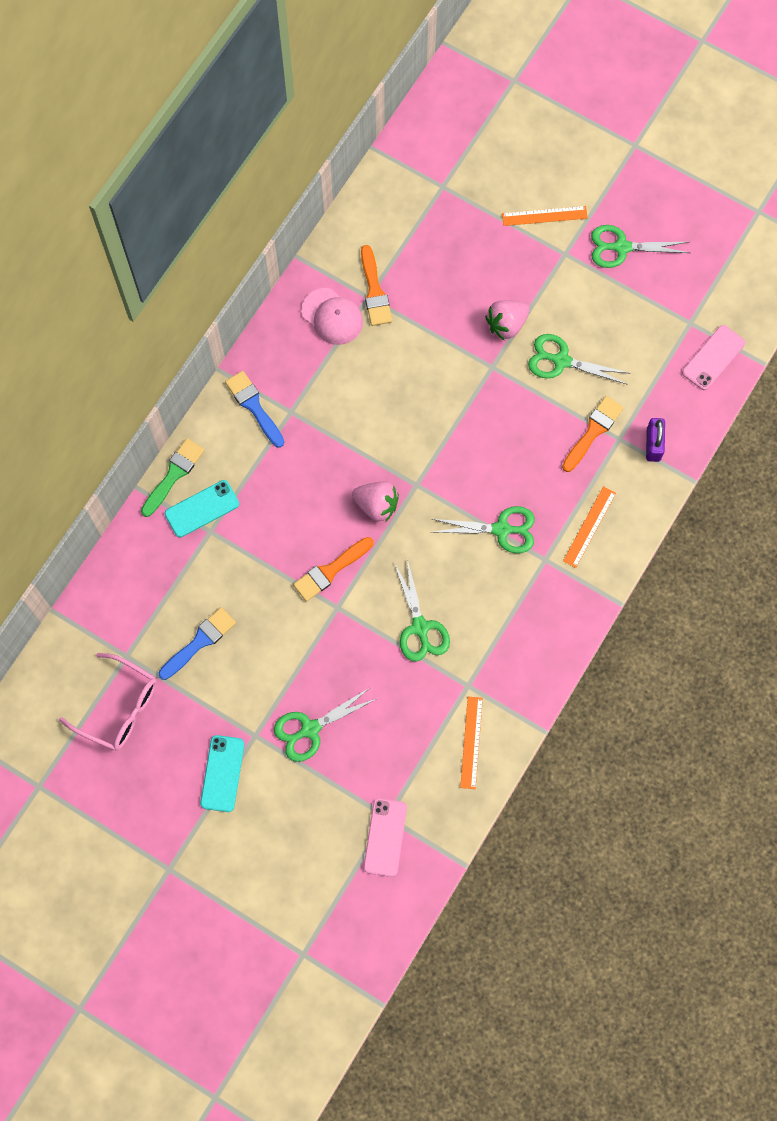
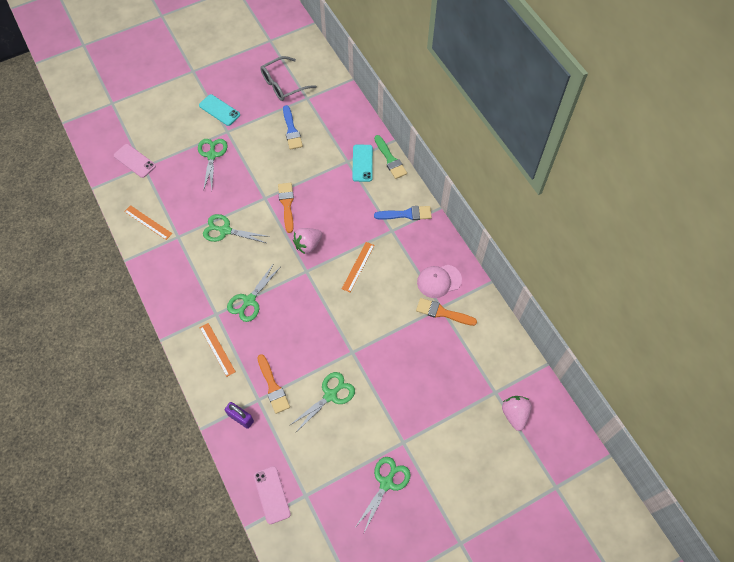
camera: 120 degrees right, 10 degrees down
(119, 707) = (283, 84): pink glasses -> grey glasses
(506, 325) = (375, 376): pink strawberry -> pink strawberry (514, 414)
(544, 215) = (438, 445): orange ruler -> orange ruler (358, 267)

